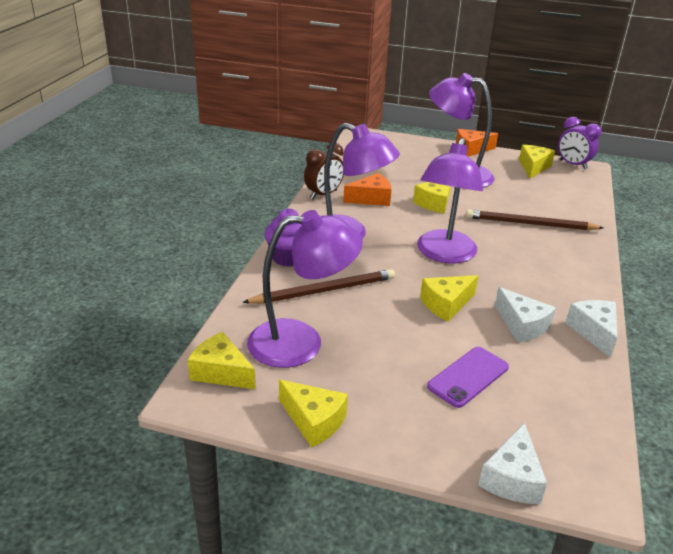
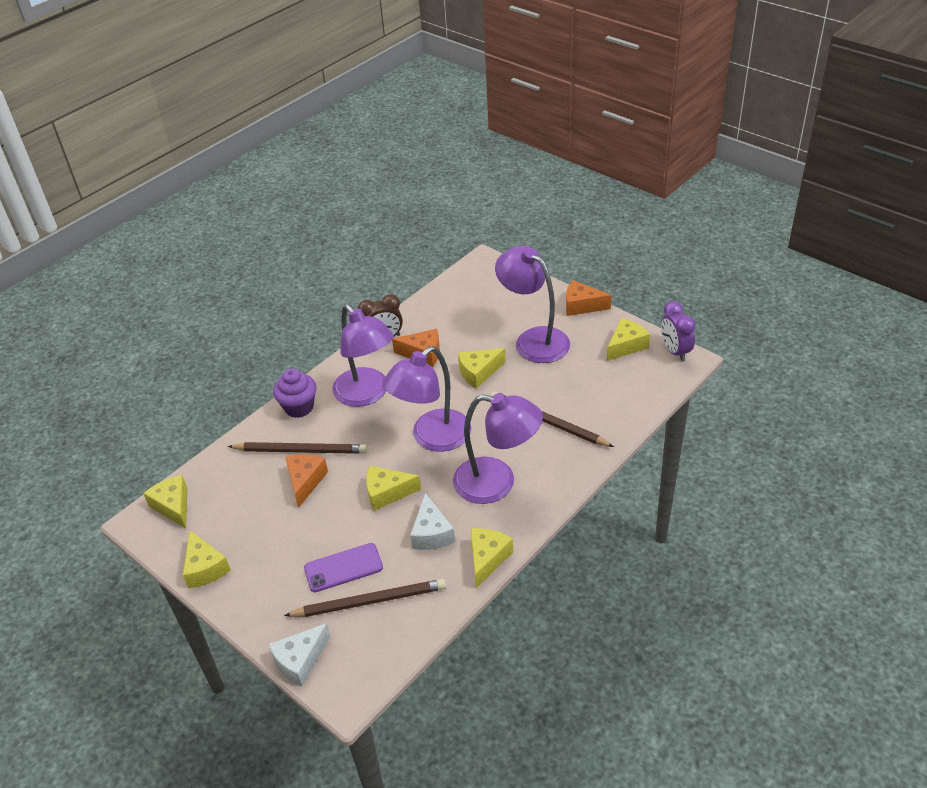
camera: 30 degrees right, 10 degrees up
(301, 342) = (246, 497): purple lamp -> purple lamp (497, 483)
(354, 314) = (305, 481): none -> orange cheese
(525, 398) = (370, 601): none -> brown pencil
(594, 332) = (487, 559): white cheese -> yellow cheese

